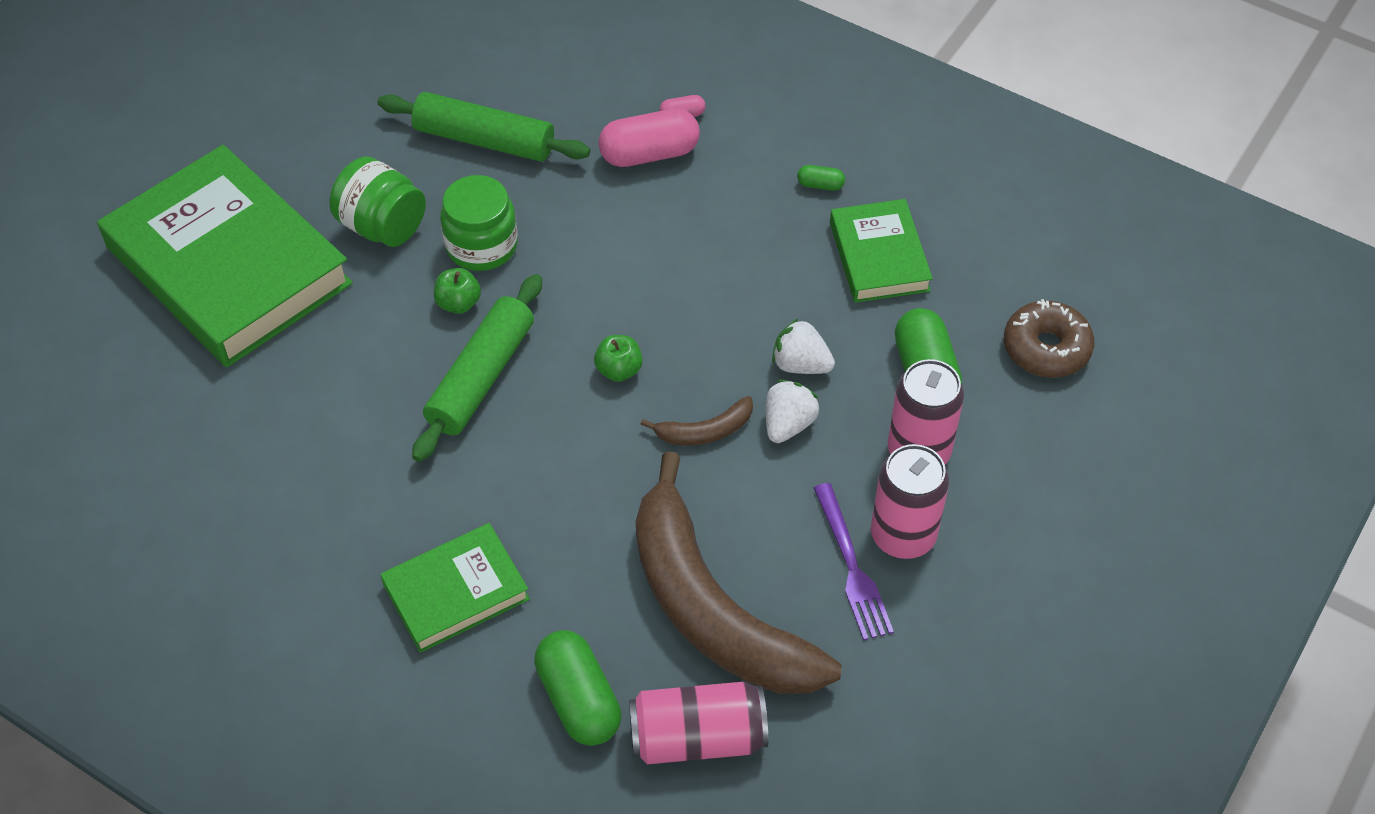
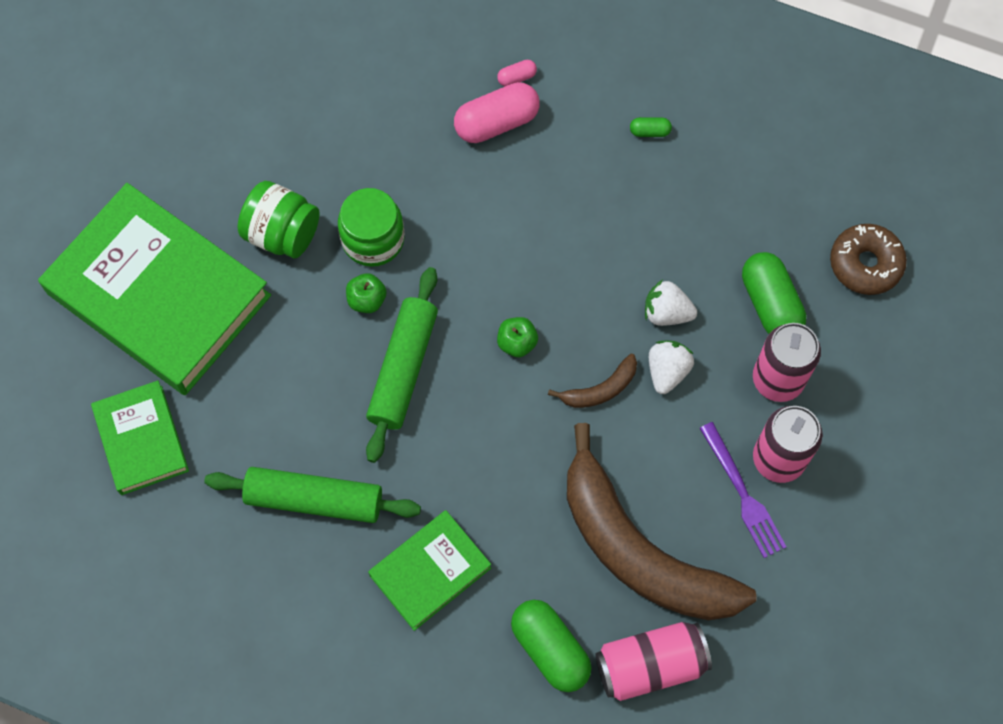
camera: 10 degrees left, 15 degrees up
(484, 140) = (349, 131): green rolling pin -> green rolling pin (314, 500)
(879, 256) = (712, 196): green book -> green book (141, 440)

